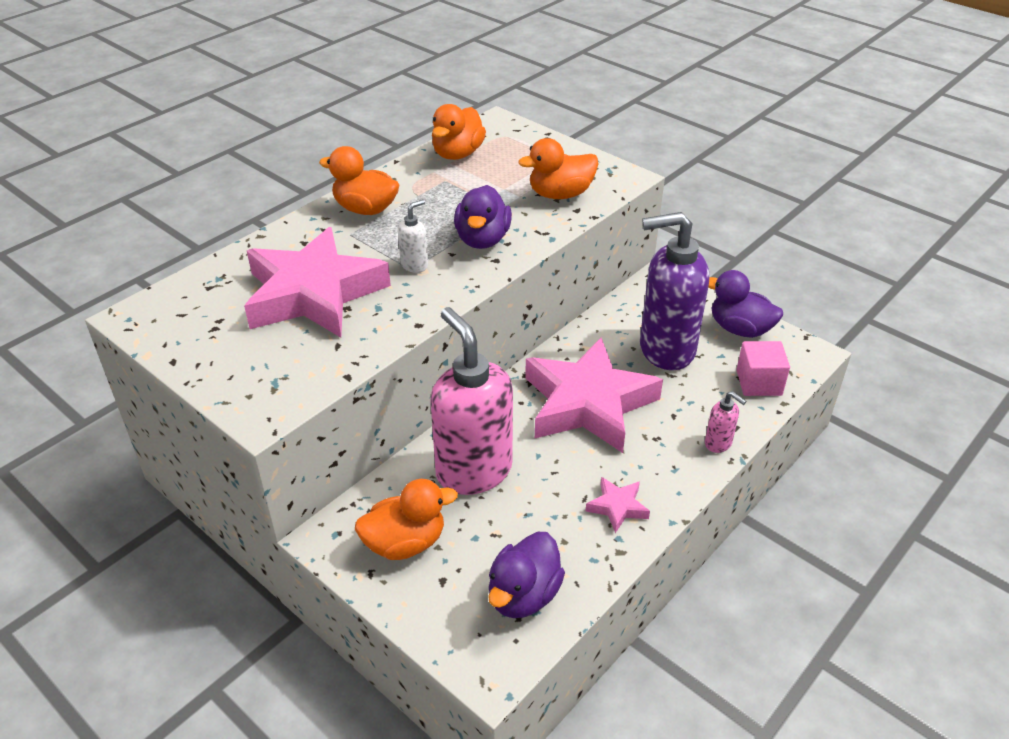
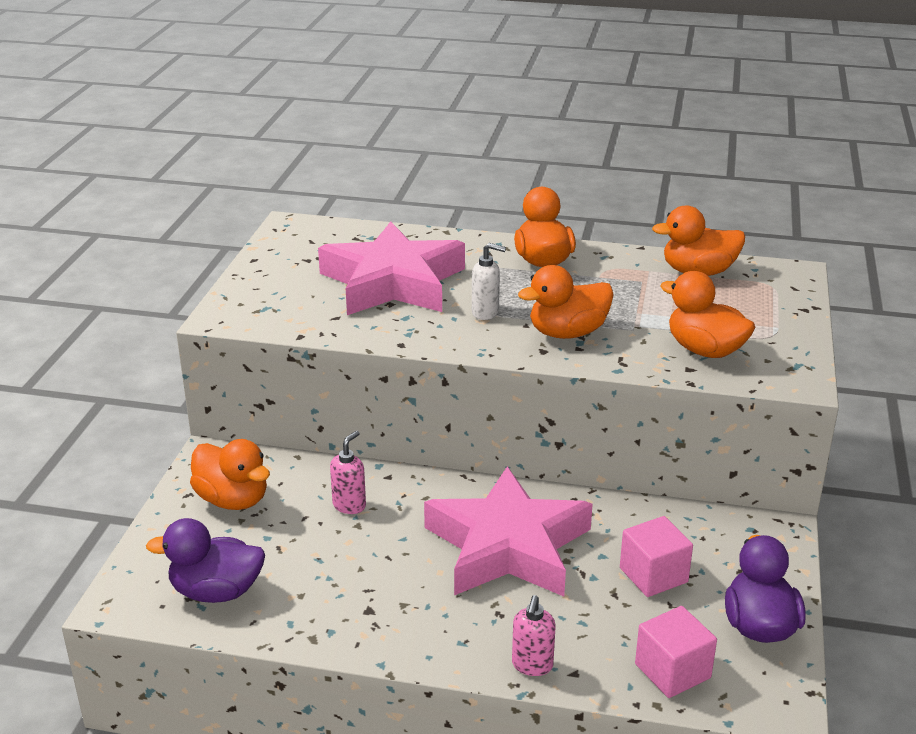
camera: 60 degrees right, 10 degrees down
(473, 470) = (349, 505): pink soap dispenser -> pink soap dispenser, size x0.41
(482, 239) = (567, 333): purple duck -> orange duck
(617, 507) = (372, 616): pink star -> none
(665, 350) = (653, 575): purple soap dispenser -> pink cube

